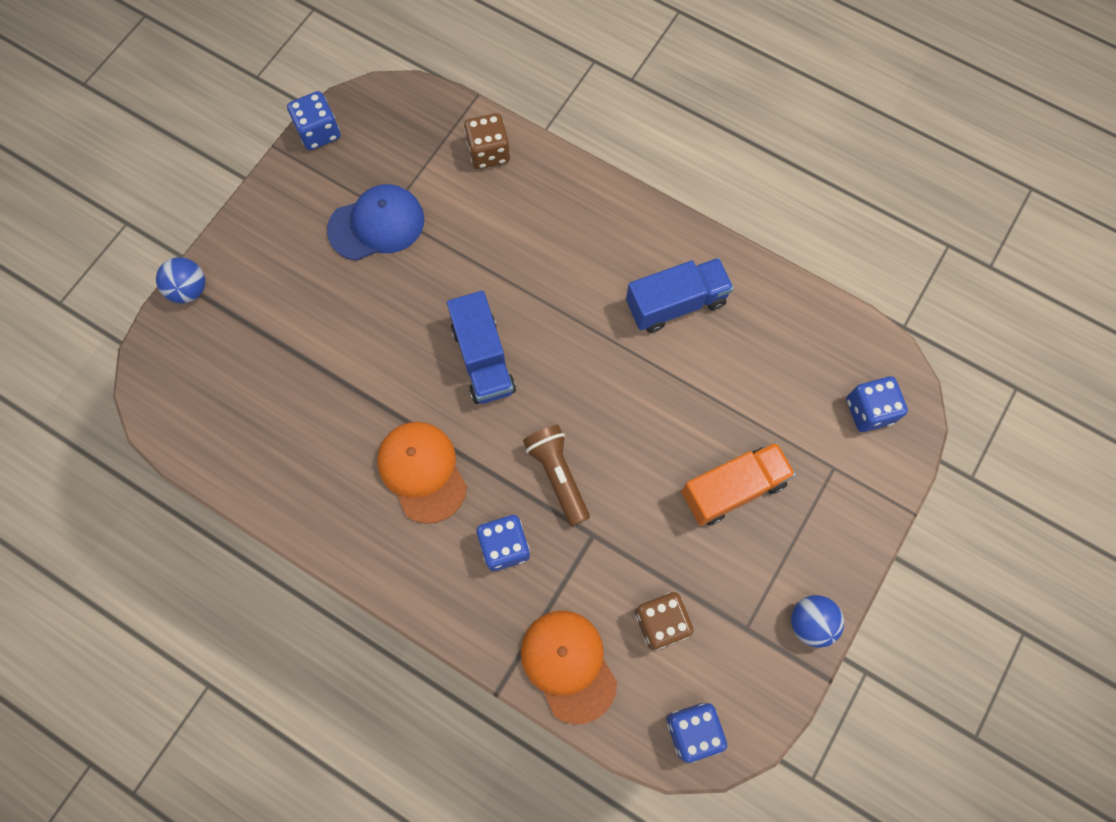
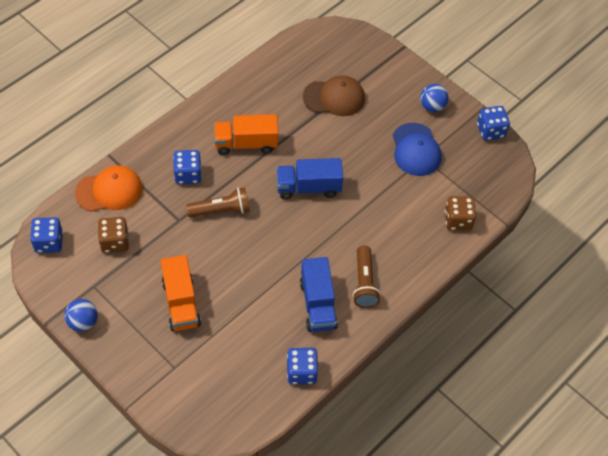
camera: 100 degrees right, 15 degrees down
(189, 289) = (392, 54): blue ball -> blue ball (432, 106)
(298, 359) = (334, 97): none -> brown cap
(422, 471) = (246, 144): orange cap -> orange truck
(624, 251) = (364, 283): none -> brown flashlight
(869, 410) = (206, 402): blue dice -> blue dice (301, 372)

